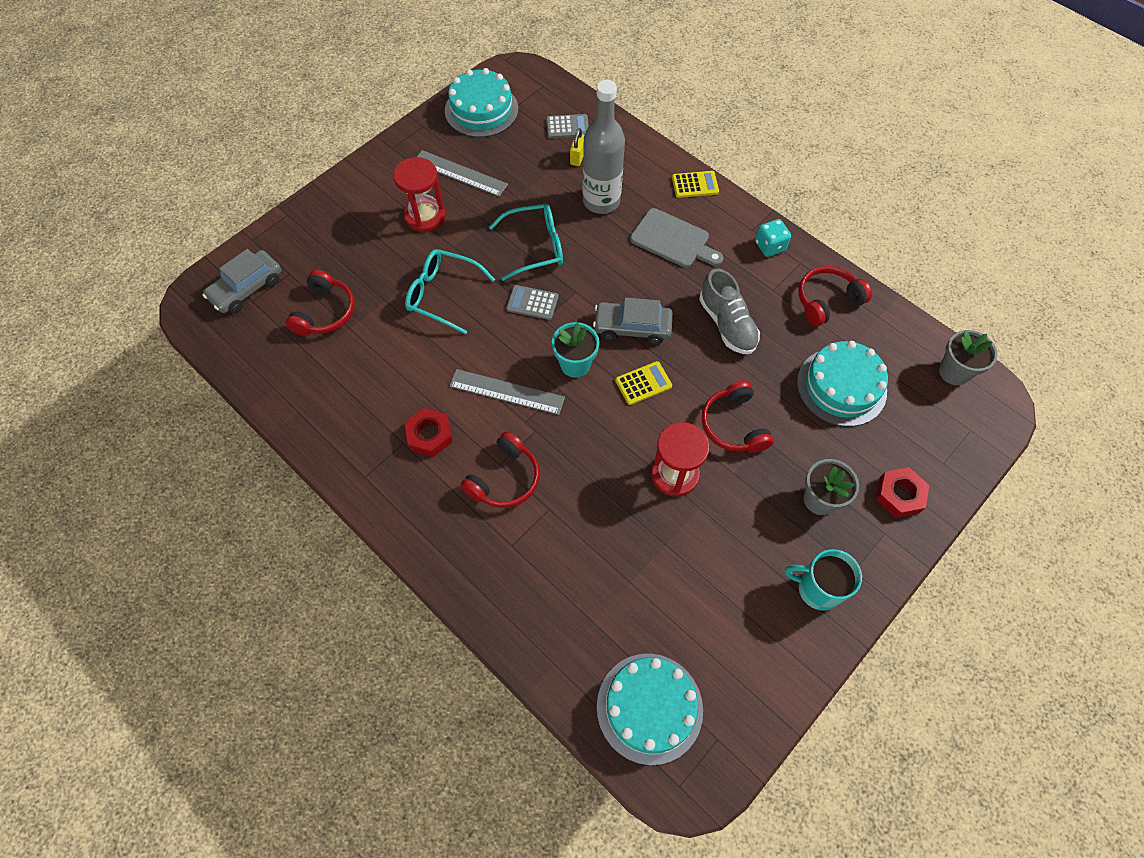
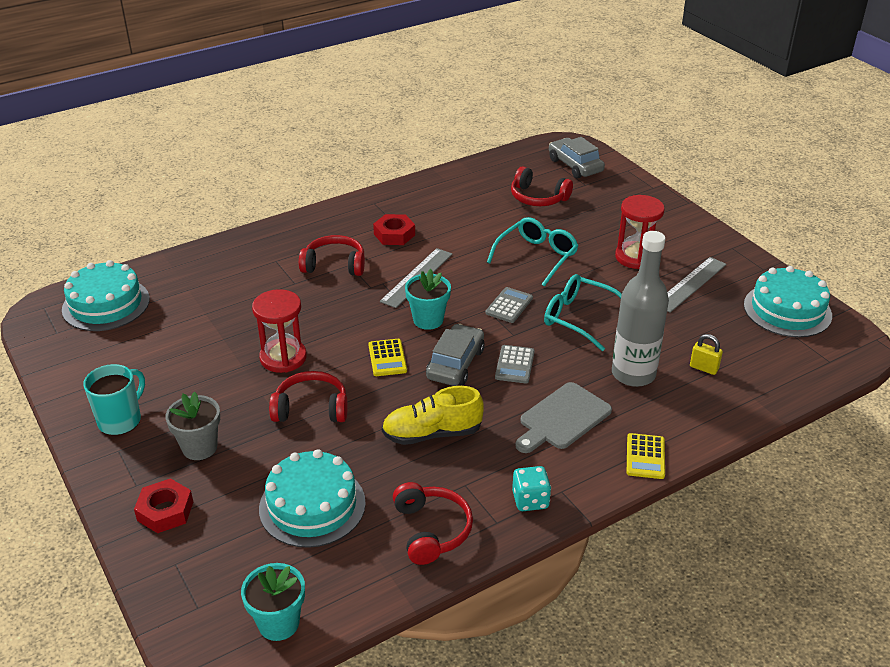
camera: 105 degrees right, 25 degrees down
(504, 479) = (334, 265): red headphones -> red headphones turned 135 degrees clockwise
(535, 247) = (579, 318): turquoise glasses -> turquoise glasses turned 120 degrees clockwise
(567, 127) = (756, 369): grey calculator -> grey calculator (514, 365)
(727, 324) = (432, 434): grey shoe -> yellow shoe
(954, 372) = (278, 623): grey flower pot -> turquoise flower pot

